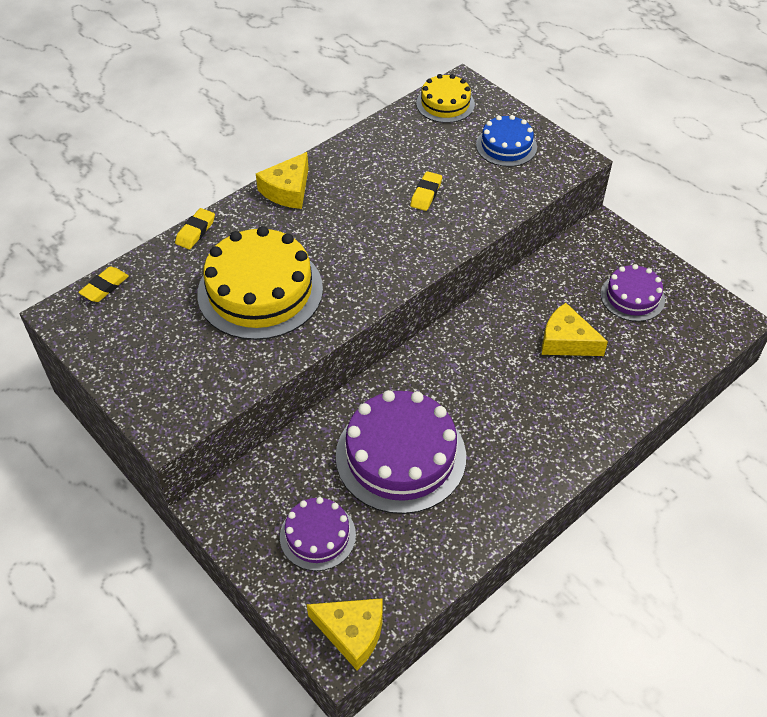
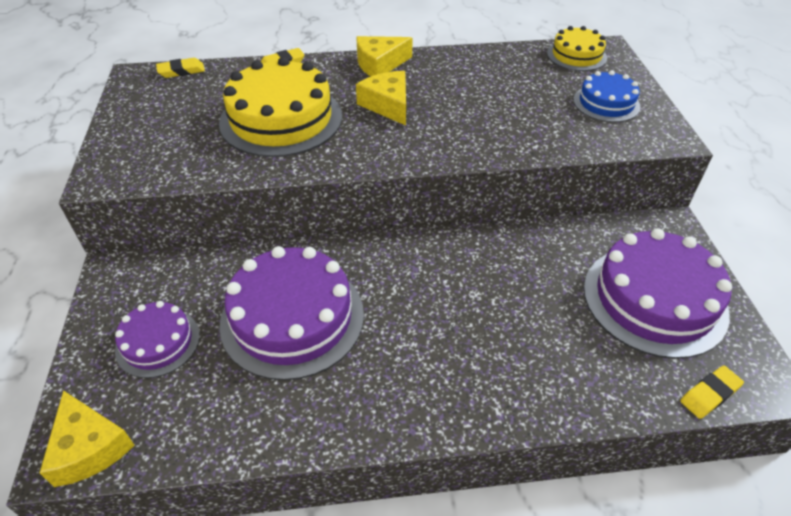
camera: 35 degrees right, 5 degrees down
(426, 194) = (493, 109): yellow eraser -> yellow eraser (709, 394)
(566, 341) = (545, 304): yellow cheese -> yellow cheese (387, 105)
(632, 297) = (654, 299): purple cake -> purple cake, size x1.81

